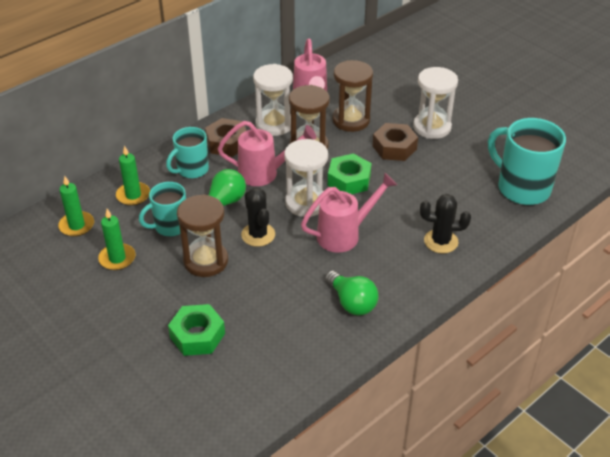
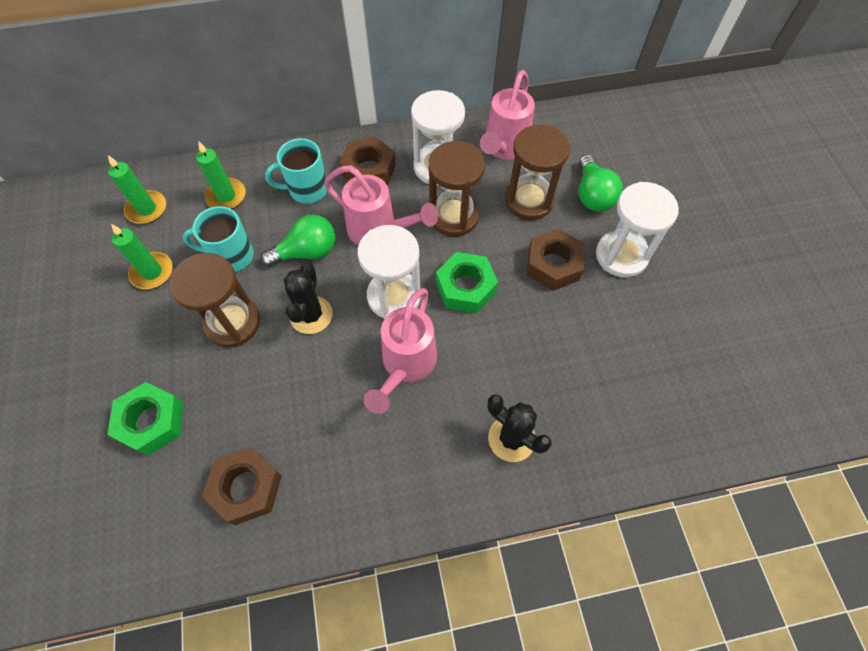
camera: 30 degrees right, 20 degrees up
(296, 338) = (246, 488): none -> brown nut
(345, 234) = (405, 366): pink watering can -> pink watering can turned 105 degrees clockwise
(352, 302) = (342, 472): green light bulb -> green light bulb (592, 195)
(522, 188) = (676, 409): turquoise mug -> none

